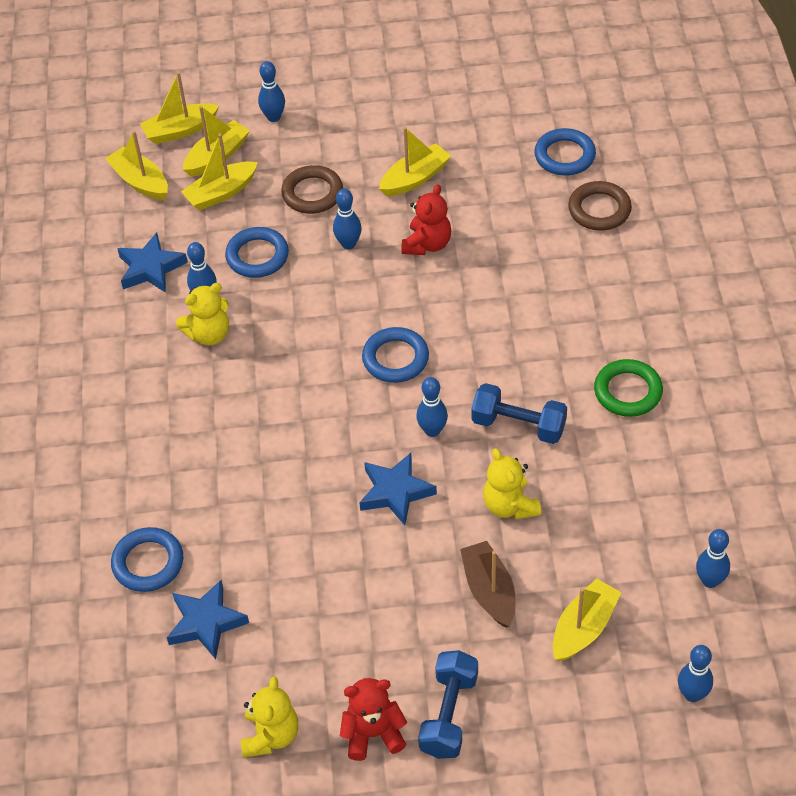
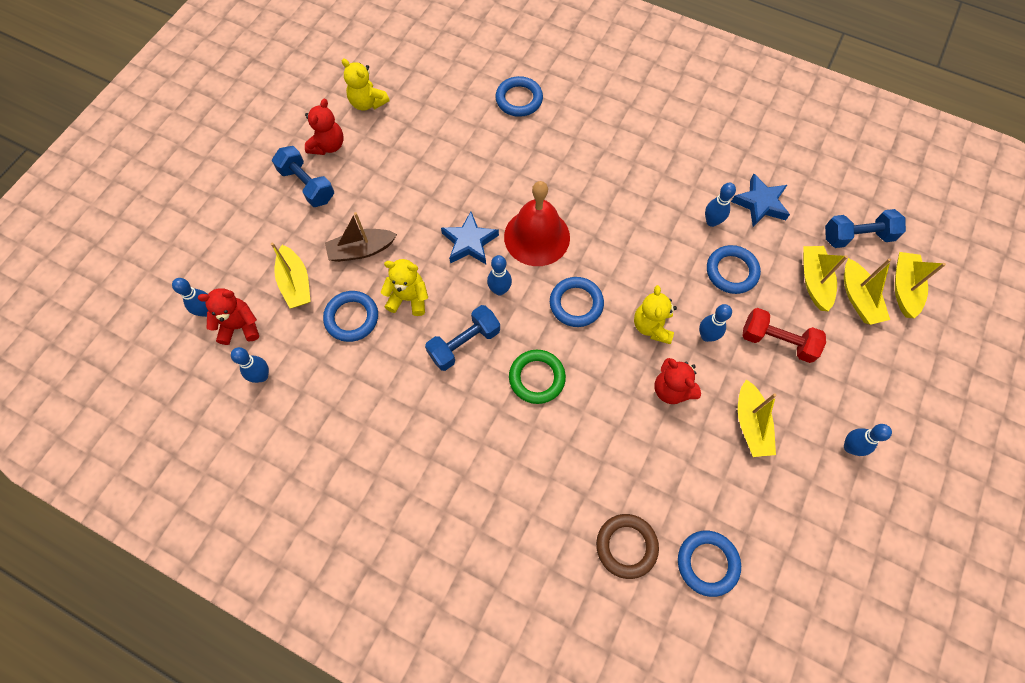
camera: 120 degrees right, 15 degrees up
(140, 181) = (857, 236): yellow boat -> blue dumbbell
(206, 623) = (458, 107): blue star -> none
(209, 334) = (675, 208): yellow teddy bear -> yellow teddy bear (652, 326)
(273, 117) = (885, 361): blue bowling pin -> blue bowling pin (850, 447)
(312, 193) = (777, 341): brown ring -> red dumbbell
(340, 434) = (537, 237): none -> red bell
(489, 591) = (361, 250): brown boat -> brown boat turned 150 degrees clockwise
(576, 543) = (352, 318): none -> blue ring
(628, 391) = (437, 434): green ring -> green ring (537, 378)
(679, 645) = (240, 326): none -> red teddy bear

